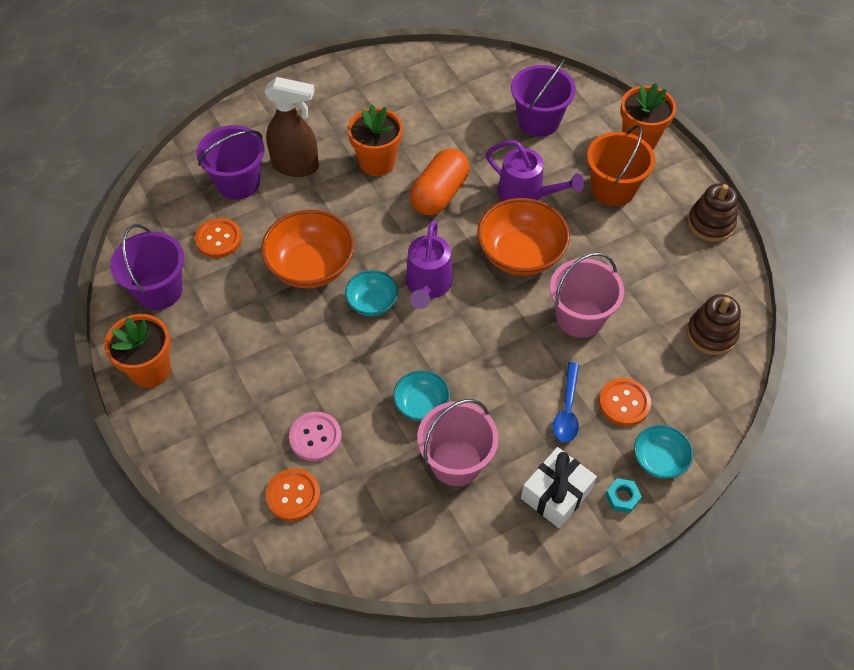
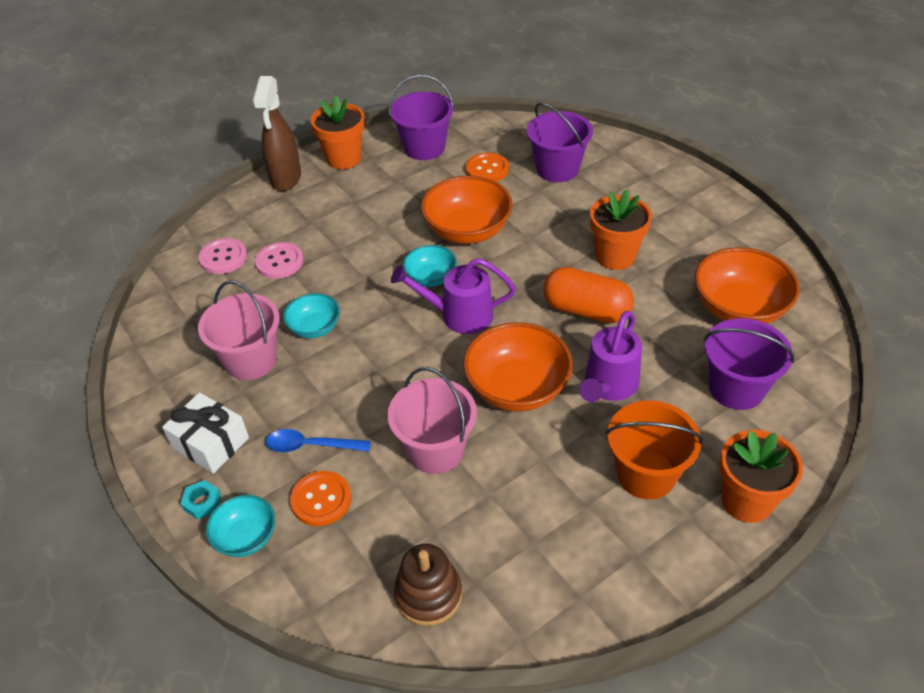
camera: 85 degrees right, 10 degrees down
(293, 495) = (223, 257): orange button -> pink button
(296, 166) = (590, 201): brown spray bottle -> brown spray bottle (286, 179)
(456, 99) = (739, 308): none -> orange bowl
(710, 223) = (618, 594): brown stacking toy -> none

